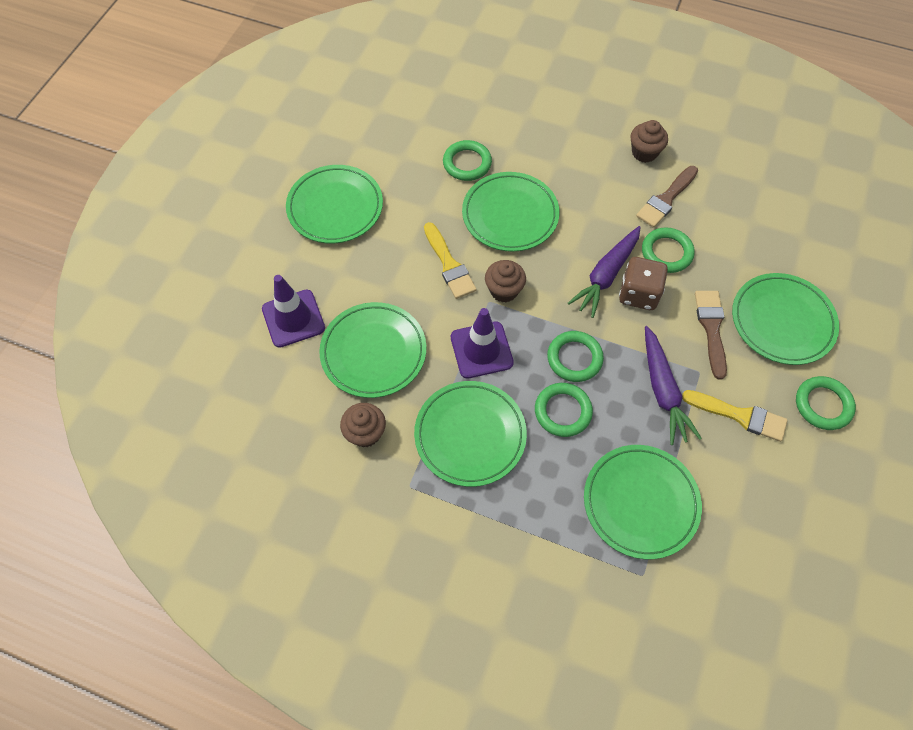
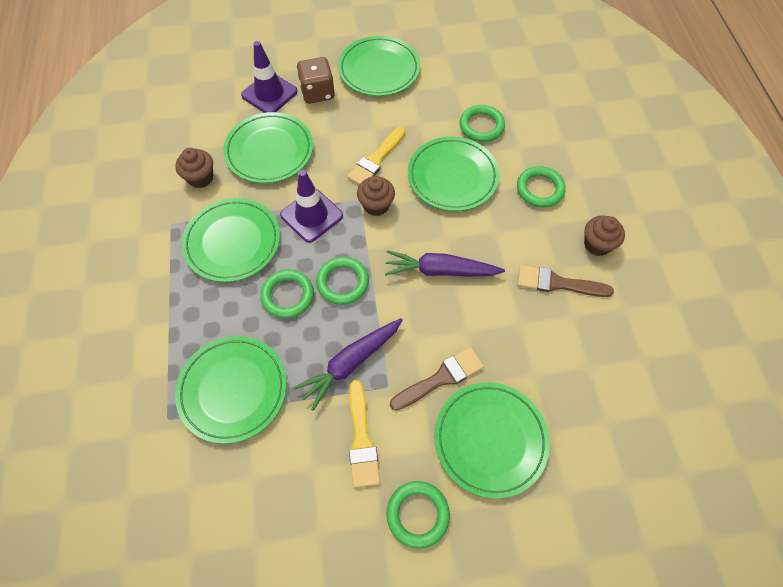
camera: 60 degrees right, 0 degrees up
(638, 294) = (438, 303): brown dice -> brown dice (317, 93)
(666, 252) = (498, 308): green ring -> green ring (540, 189)

